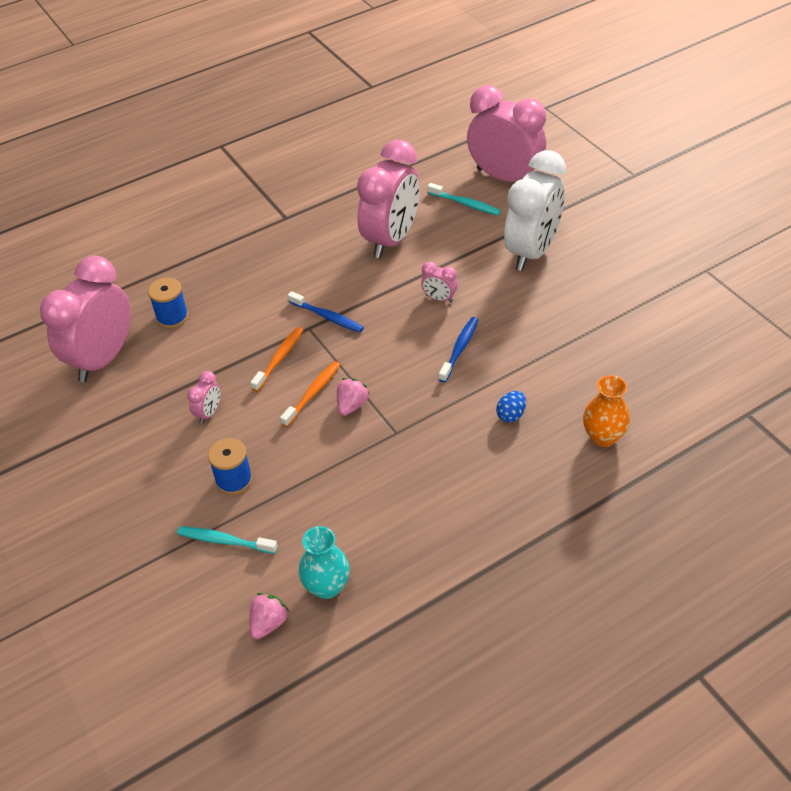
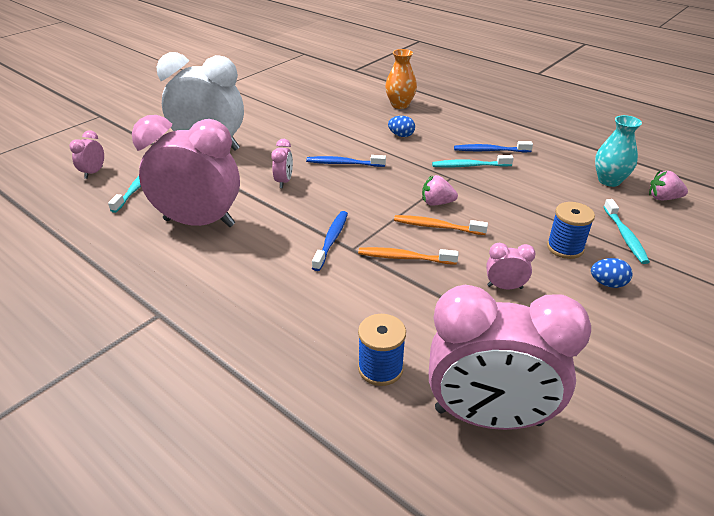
camera: 110 degrees left, 10 degrees down
(173, 488) = (607, 283): none -> blue egg
(413, 458) = (470, 166): none -> turquoise toothbrush
(442, 492) = (490, 151): none -> blue toothbrush
(504, 177) = (93, 172): pink clock -> pink clock, size x0.41

